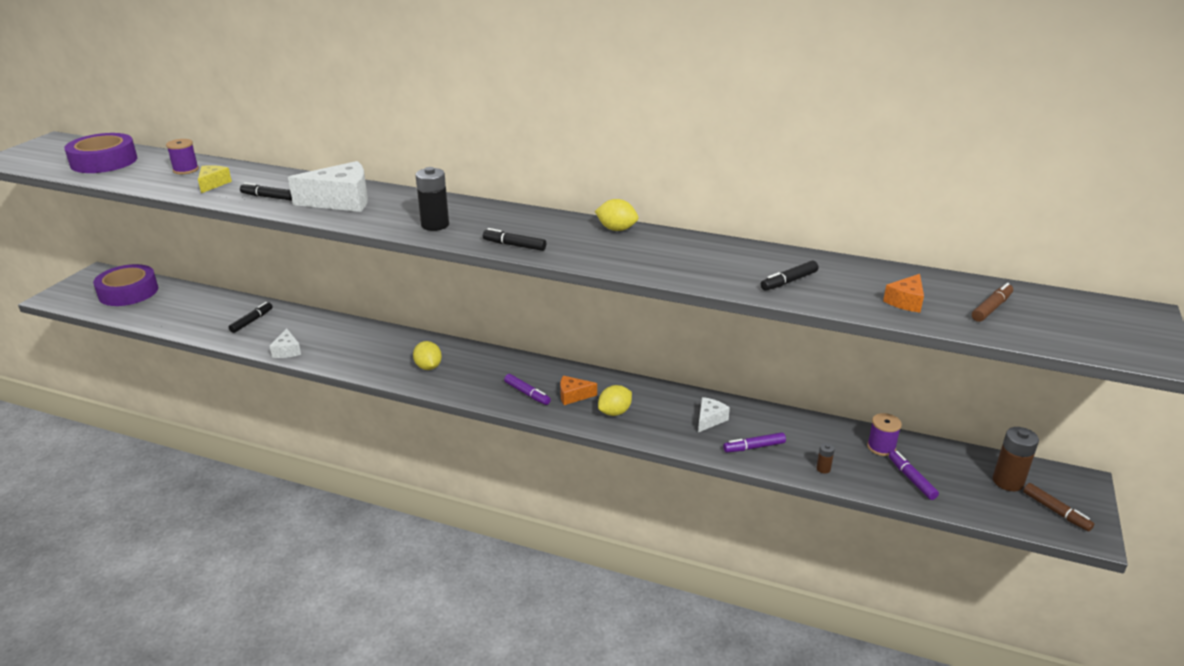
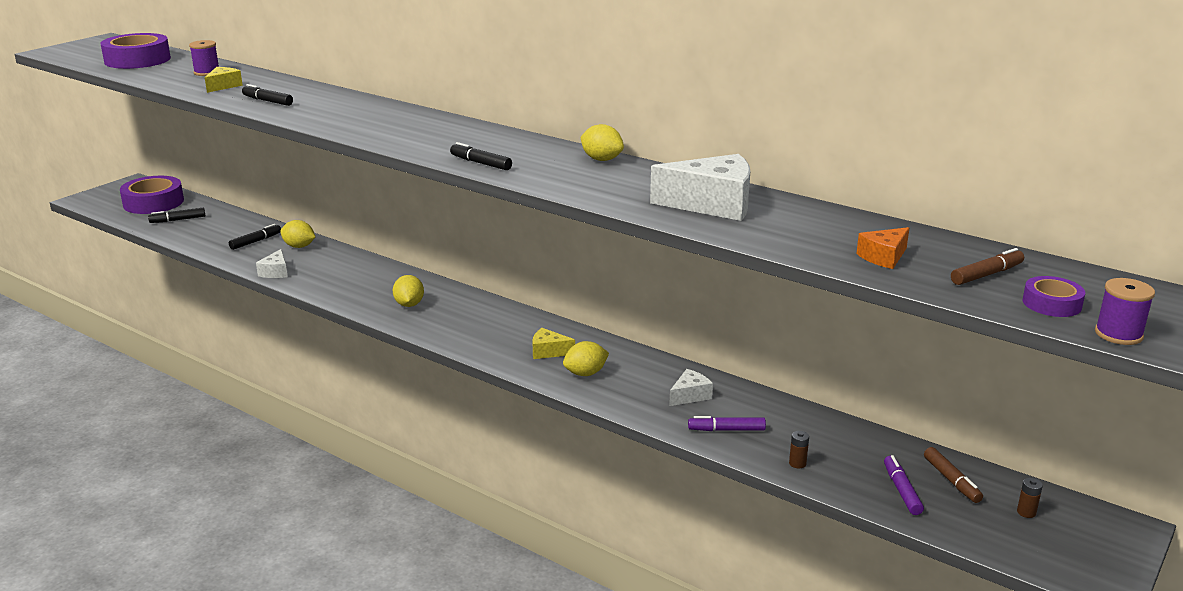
camera: 15 degrees right, 5 degrees down
(296, 321) = (299, 246): none -> yellow lemon
(341, 201) = (335, 110): white cheese -> white cheese (712, 204)
(435, 225) = (413, 138): black battery -> none
(527, 394) = (499, 343): purple marker -> none
(573, 396) = (548, 351): orange cheese -> yellow cheese
(788, 281) = (758, 224): black marker -> black marker (178, 220)
(881, 447) = (882, 452): purple spool -> purple spool (1118, 334)
(1007, 482) = (1026, 512): brown battery -> brown battery, size x0.49
(1055, 329) = (1051, 303): none -> purple tape
(1056, 511) = (1072, 553): brown marker -> brown marker (951, 480)

